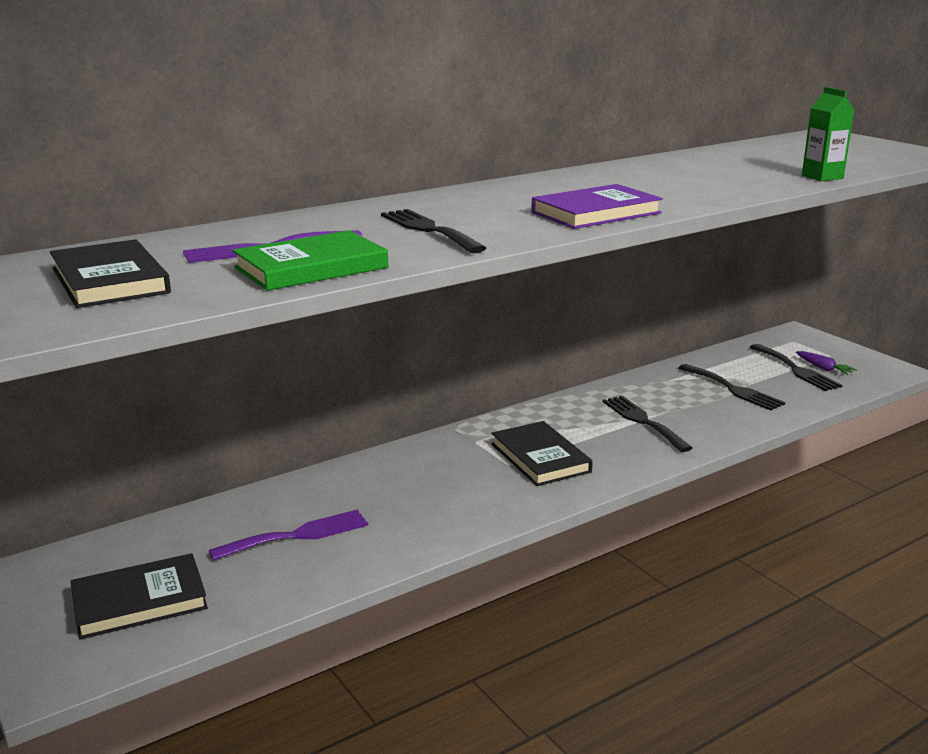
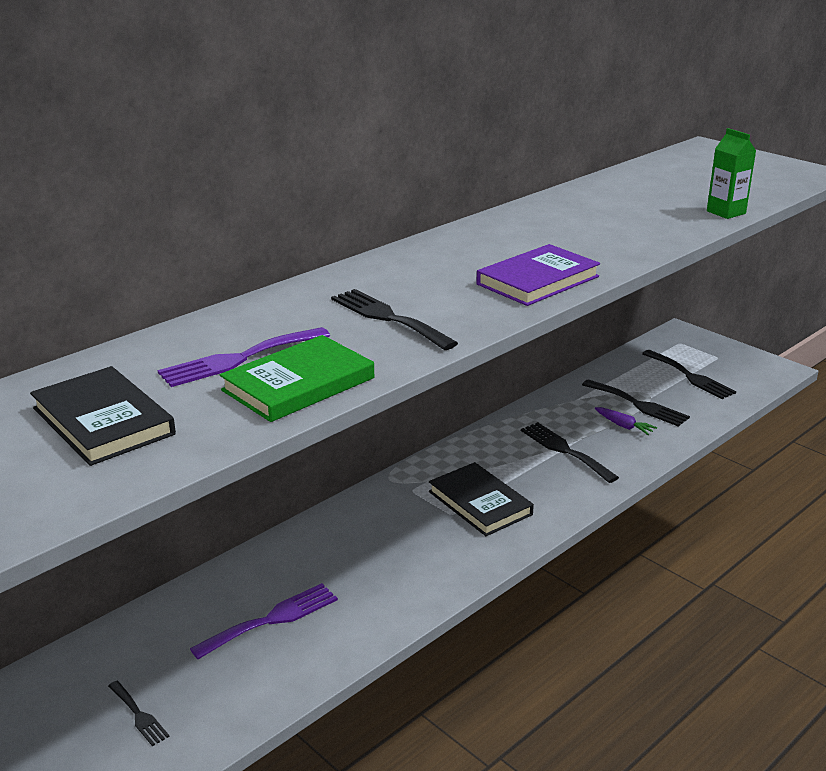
camera: 10 degrees left, 5 degrees up
(139, 601) = (139, 715): black book -> black fork
(823, 368) = (714, 373): purple carrot -> purple carrot (623, 426)

